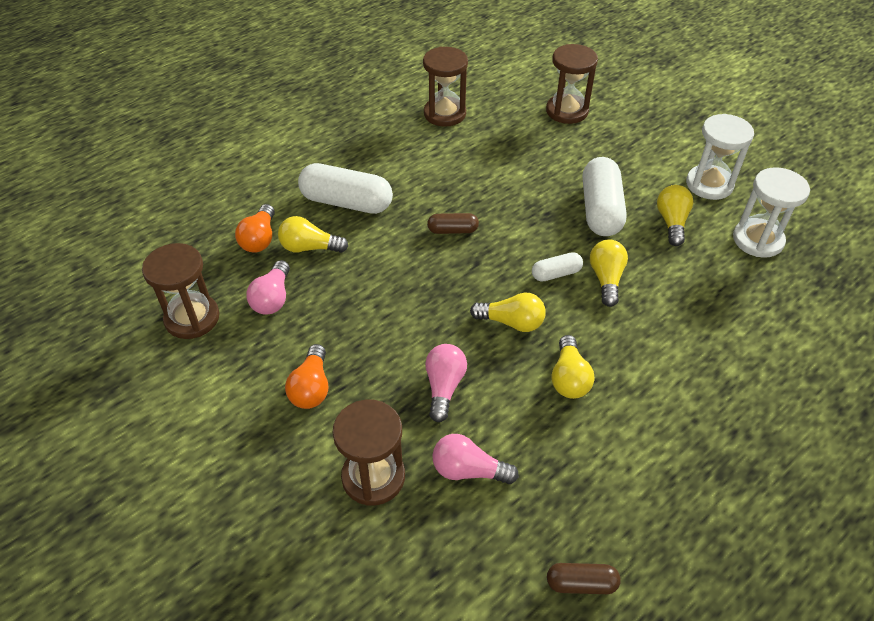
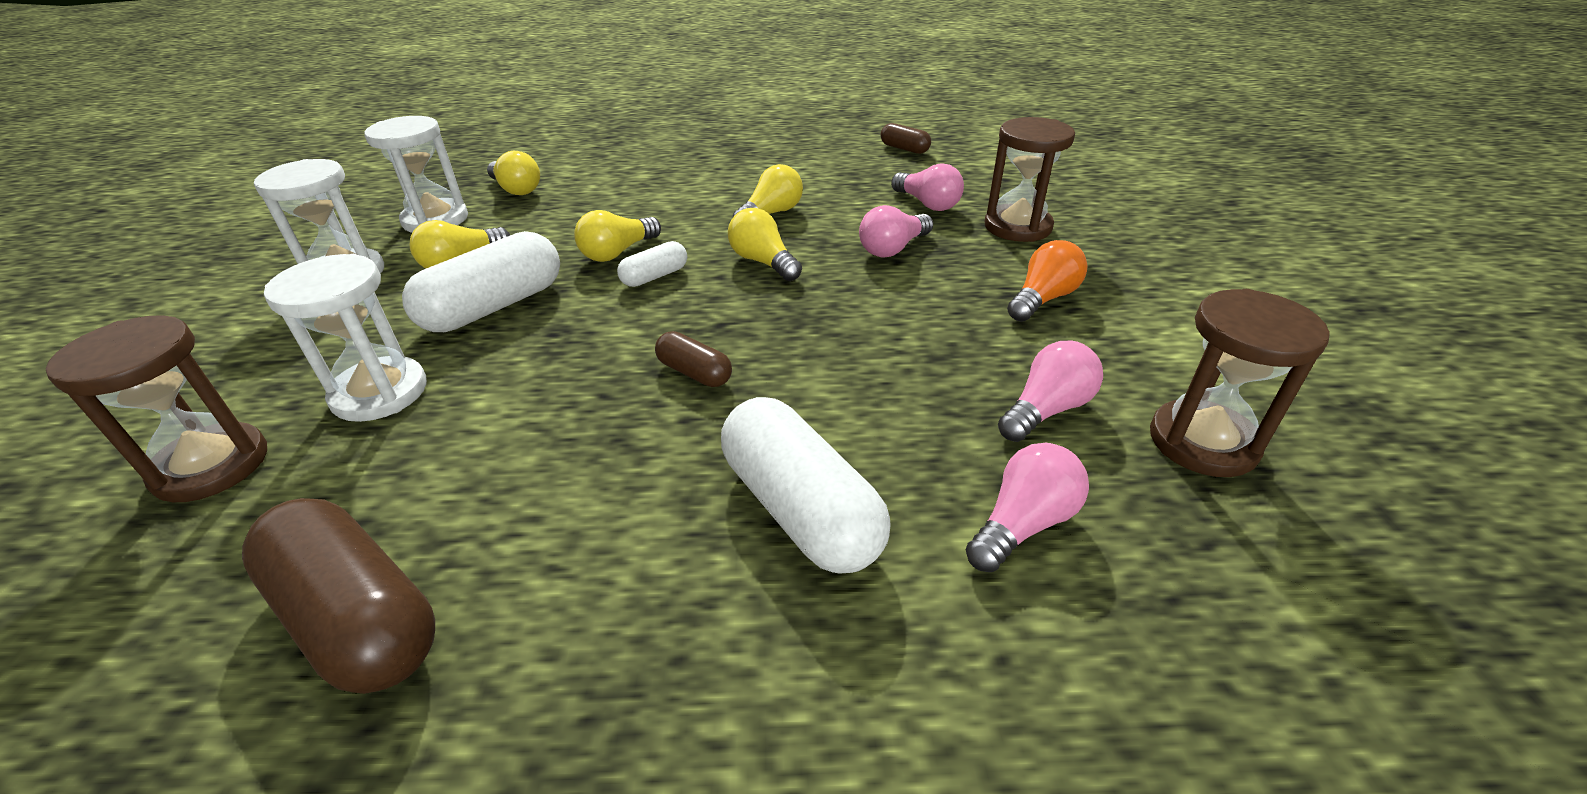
camera: 140 degrees left, 10 degrees down
(259, 239) = (1023, 524): orange light bulb -> pink light bulb
(309, 247) = (935, 458): yellow light bulb -> yellow light bulb (516, 189)
(445, 114) = (358, 617): brown hourglass -> brown capsule
(556, 274) = (655, 276): white capsule -> white capsule turned 60 degrees counterclockwise
(565, 154) = (380, 393): none -> white hourglass

